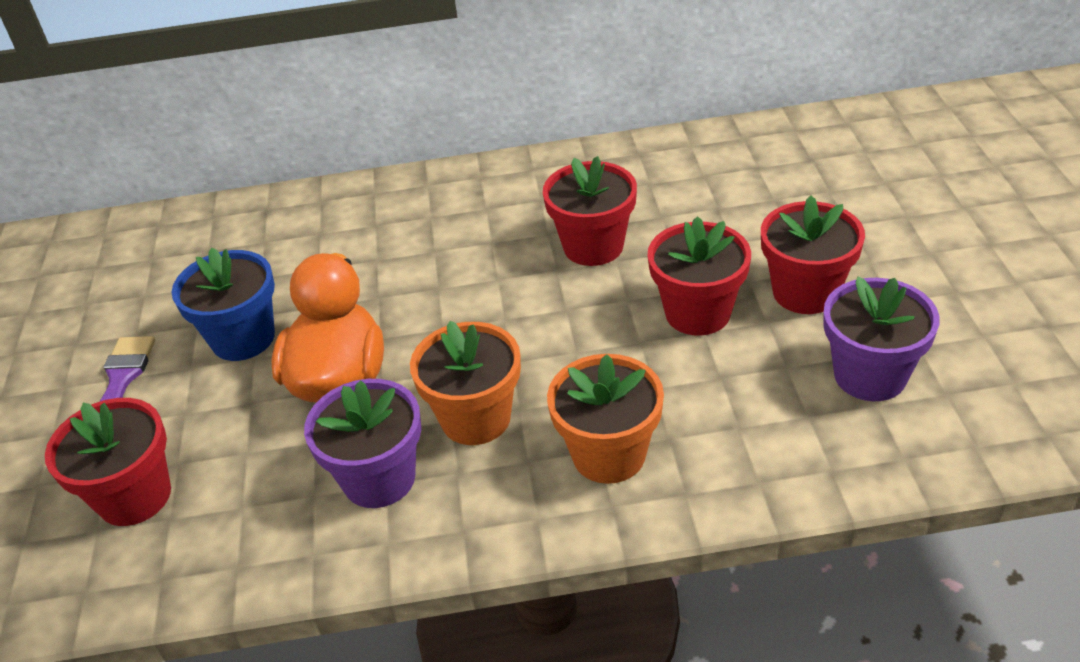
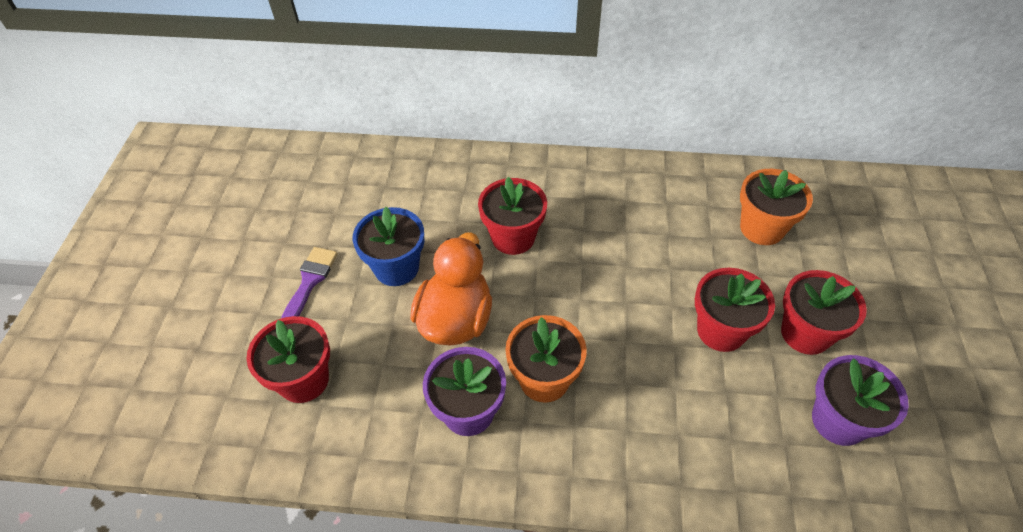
camera: 10 degrees right, 10 degrees up
(593, 246) = (656, 252): red flower pot -> red flower pot (513, 237)
(608, 454) = (632, 436): orange flower pot -> orange flower pot (762, 228)

